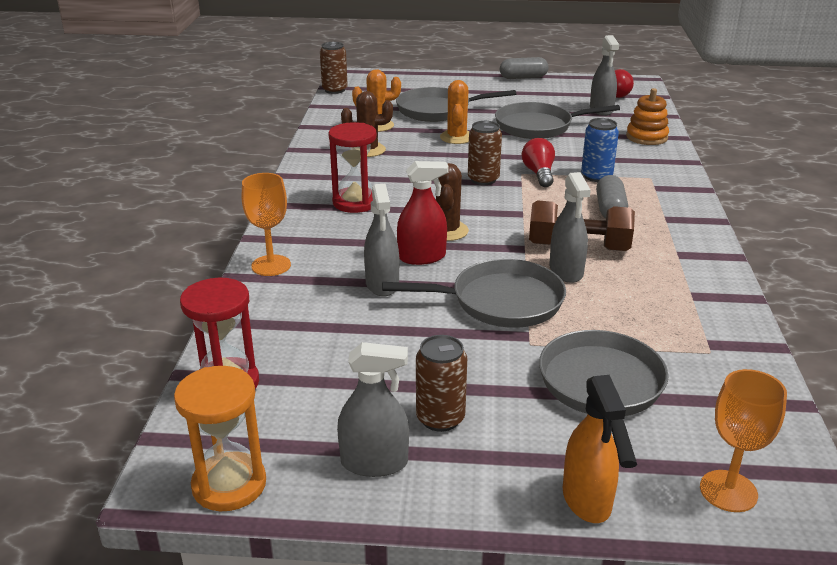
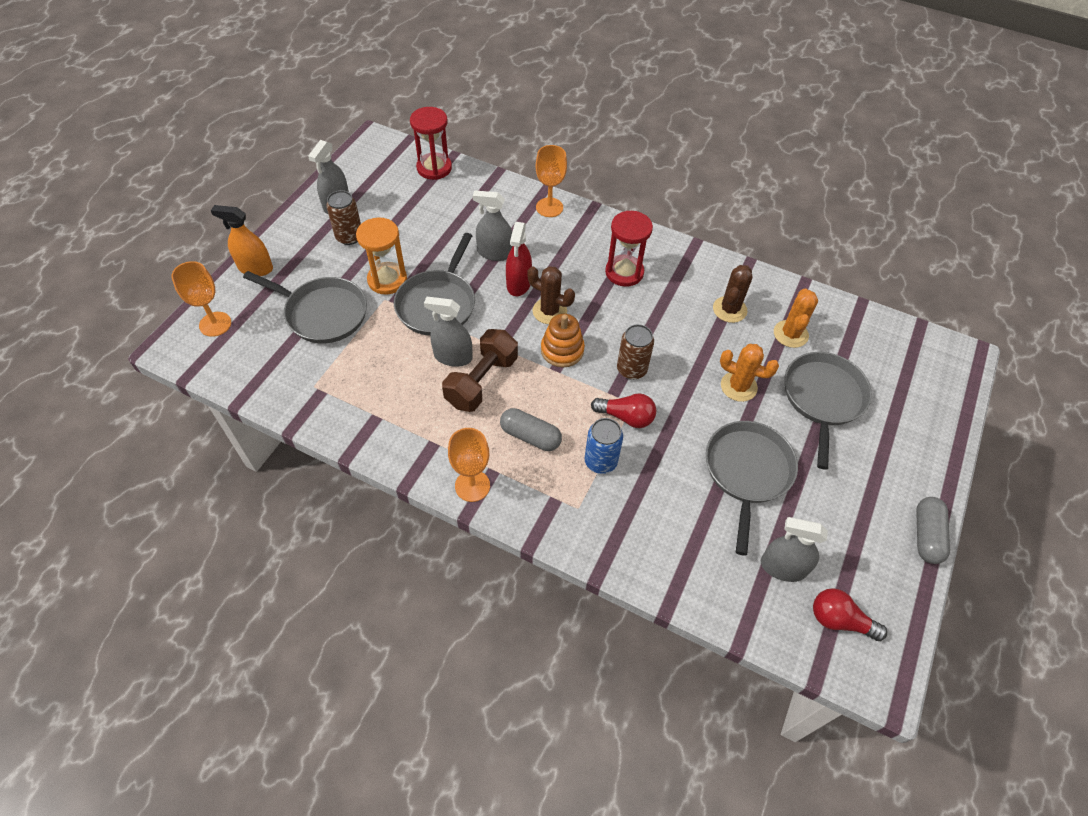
camera: 110 degrees right, 25 degrees up
(229, 485) = (359, 157): orange hourglass -> orange hourglass (387, 280)
(334, 90) = (909, 329): brown can -> none
(646, 137) = (681, 568): orange stacking toy -> orange stacking toy (562, 350)
(693, 224) = (472, 486): none -> orange goblet

